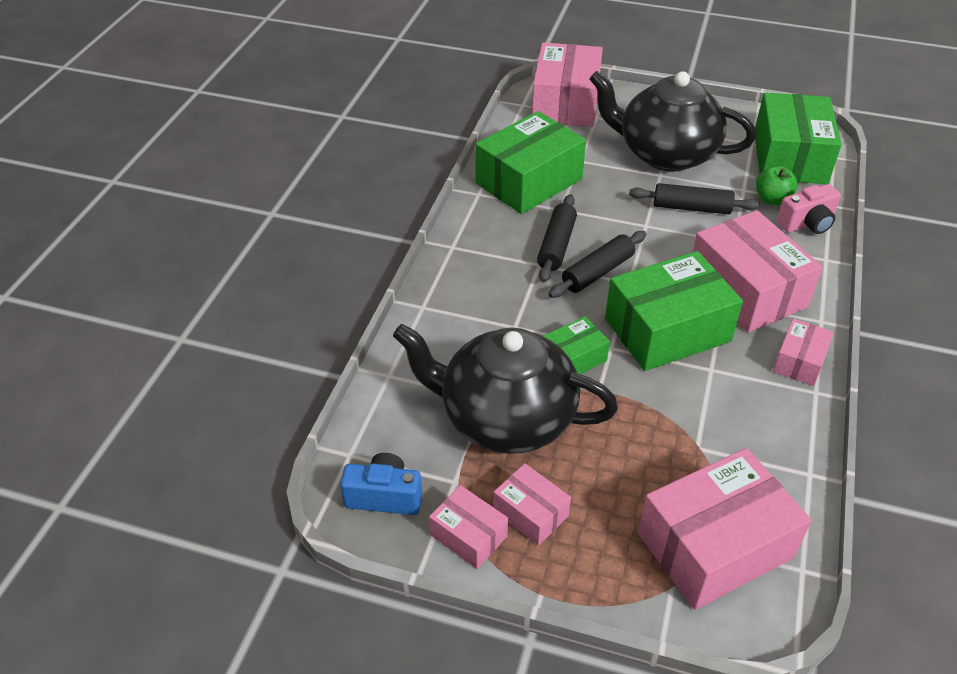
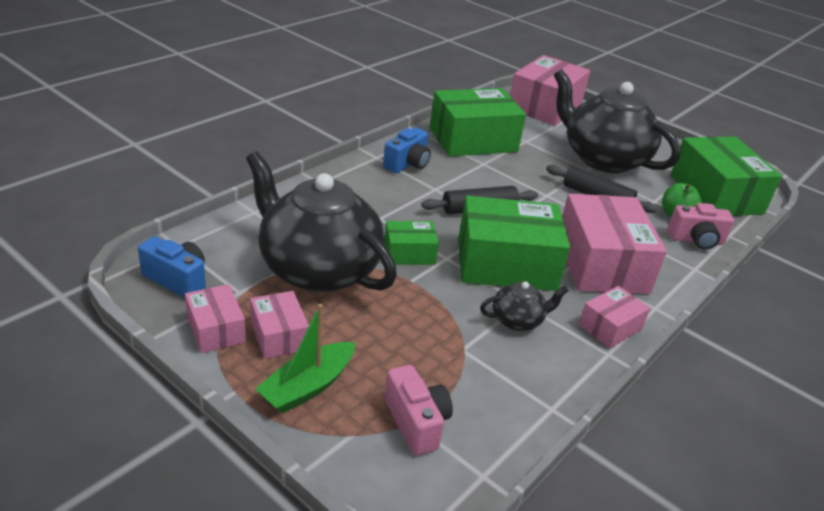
camera: 20 degrees right, 10 degrees down
(489, 242) = (407, 164): none -> blue camera
(557, 245) = (460, 183): black rolling pin -> none
(599, 556) = (307, 386): none -> green boat
(715, 545) = (416, 422): pink box -> pink camera
(721, 391) = (518, 320): none -> black teapot
(789, 157) = (715, 194): green box -> green box turned 45 degrees counterclockwise

